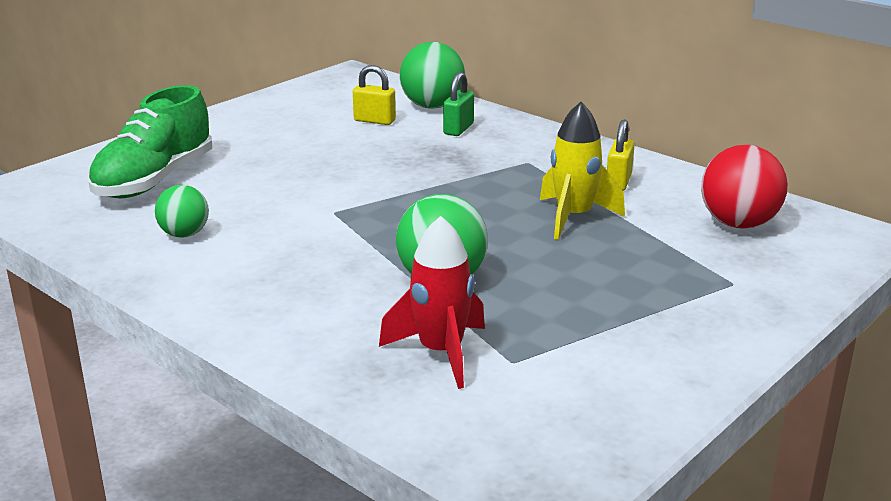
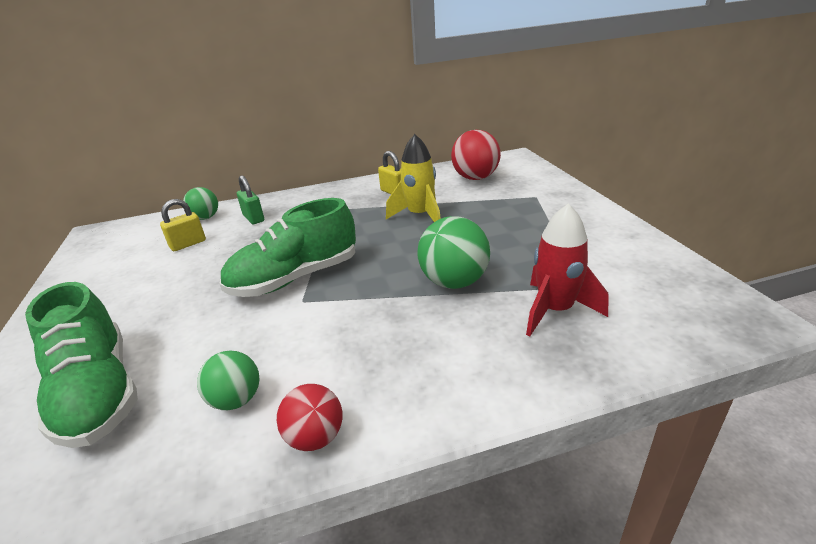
camera: 55 degrees left, 5 degrees up
(168, 280) = (315, 437): none -> red ball
(367, 194) = (295, 278): none -> green shoe
(432, 106) = (205, 218): green ball -> green ball, size x0.62

